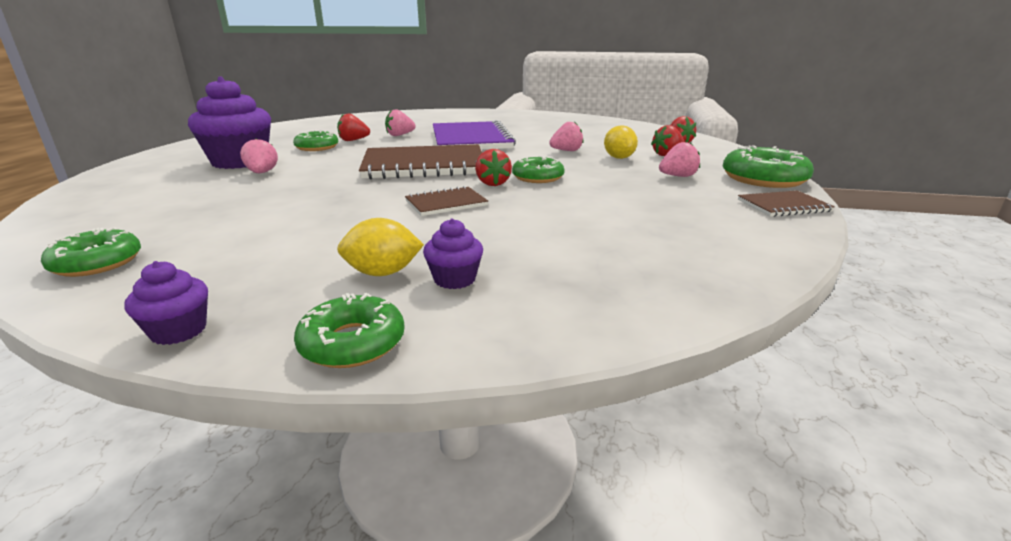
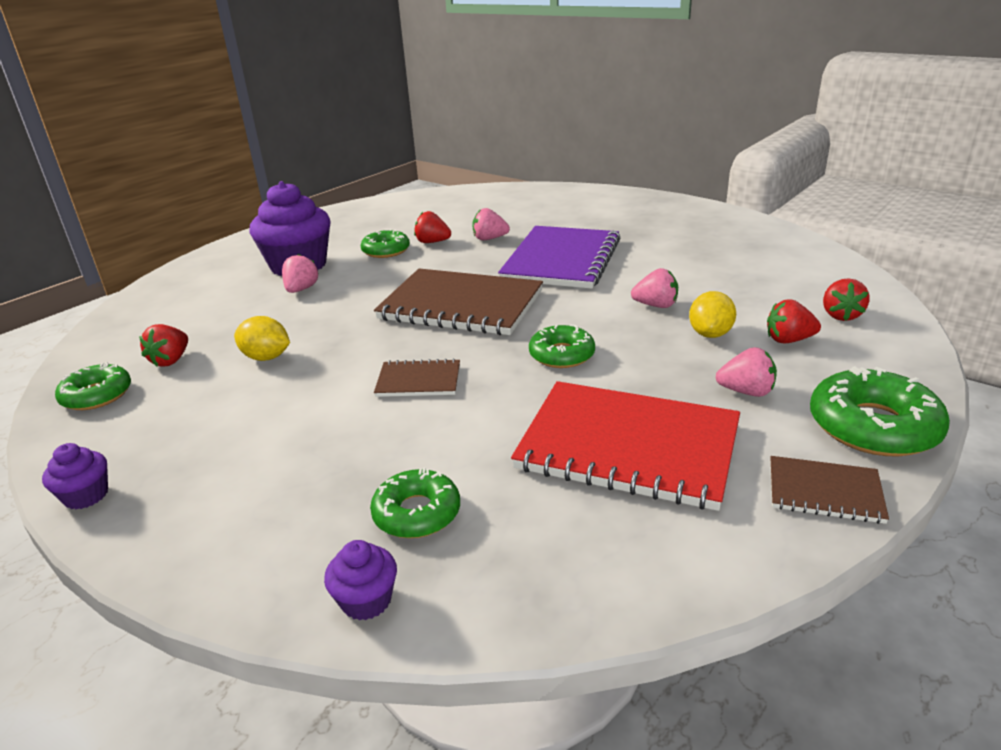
camera: 30 degrees right, 5 degrees up
(352, 343) = (174, 554): green donut -> green donut (417, 513)
(383, 273) = (269, 473): yellow lemon -> yellow lemon (266, 357)
(454, 279) = (316, 502): purple cupcake -> purple cupcake (366, 600)
(492, 183) = (500, 355): red strawberry -> red strawberry (171, 360)
(647, 208) = (628, 446): none -> red notebook

